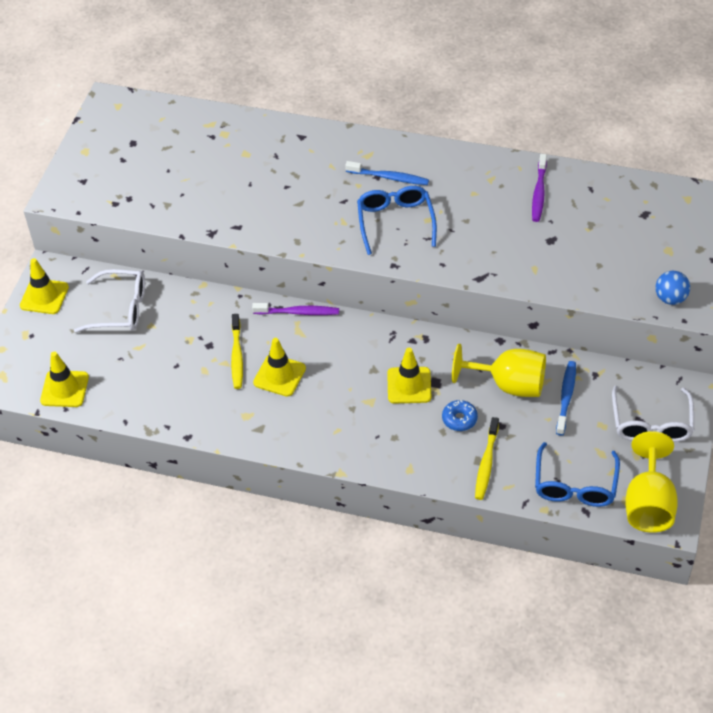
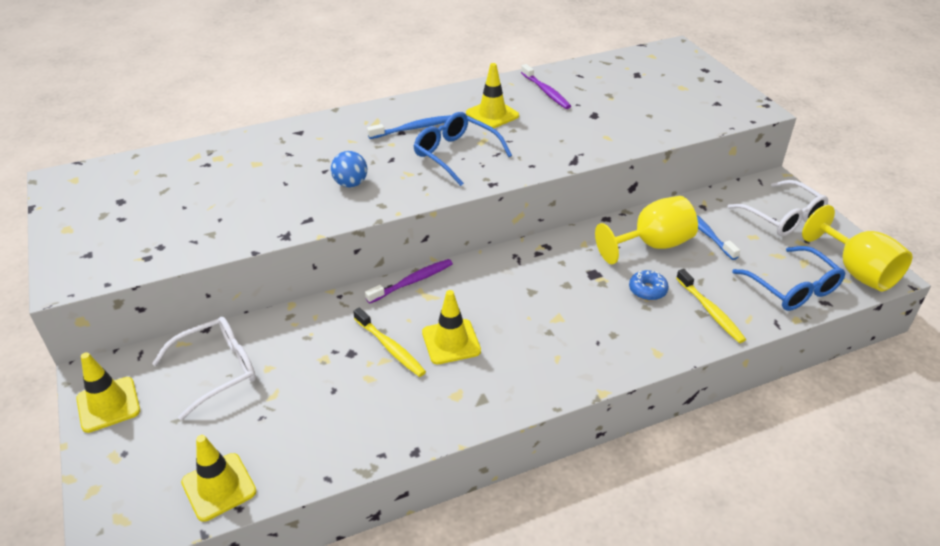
camera: 40 degrees left, 10 degrees down
(409, 385) = (576, 287): yellow traffic cone -> yellow traffic cone (492, 114)
(670, 298) = (725, 113): blue ball -> blue ball (350, 184)

